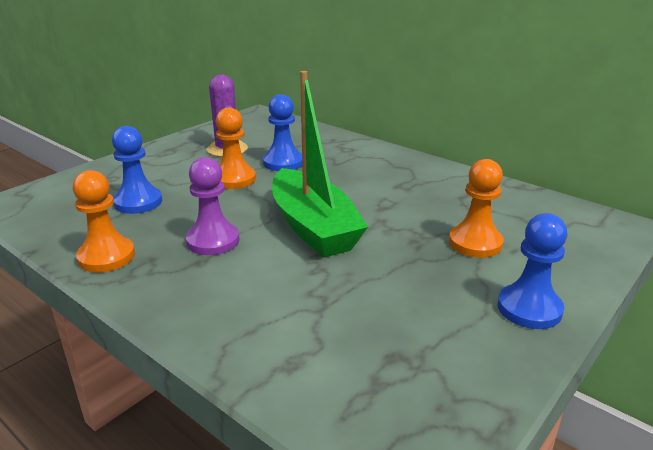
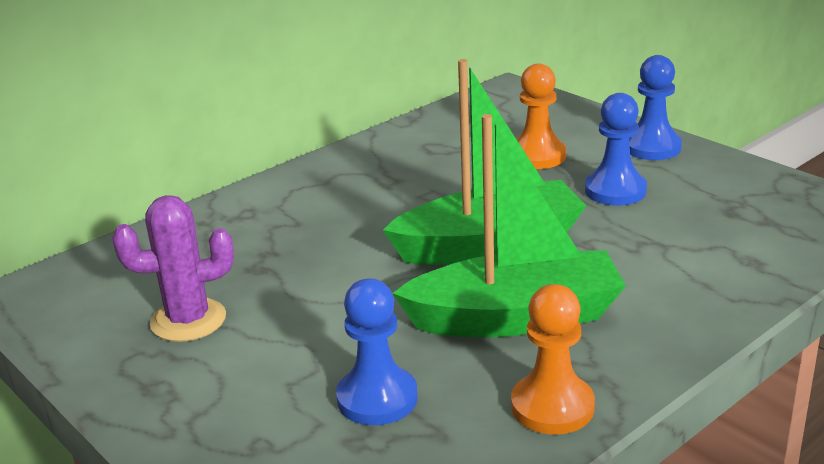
camera: 80 degrees left, 0 degrees up
(213, 241) = (515, 317): purple pawn -> green boat
(234, 179) = (320, 308): orange pawn -> none
(283, 162) = (274, 265): blue pawn -> blue pawn (615, 191)

